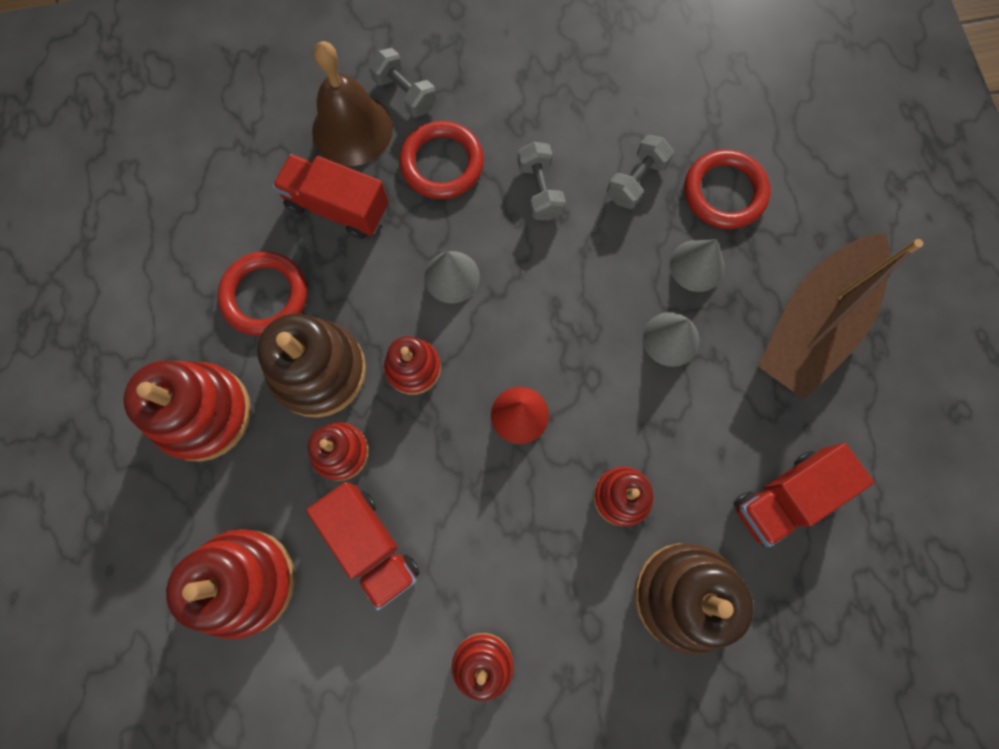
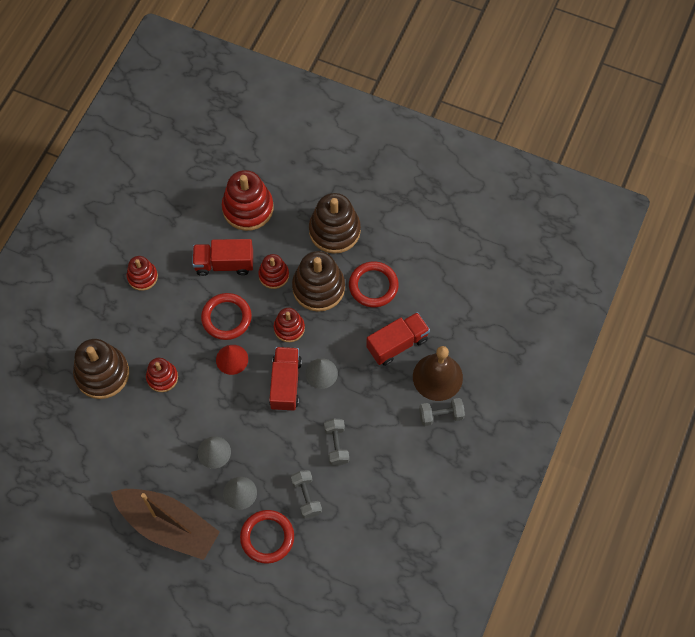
camera: 125 degrees right, 10 degrees down
(203, 413) = (334, 231): red stacking toy -> brown stacking toy
(442, 163) = (386, 408): red ring -> red ring (226, 318)
(540, 190) = (336, 445): grey dumbbell -> grey dumbbell turned 60 degrees clockwise
(785, 497) = (105, 447): red truck -> red truck (285, 384)
(813, 324) = (168, 526): brown boat -> brown boat turned 135 degrees clockwise

